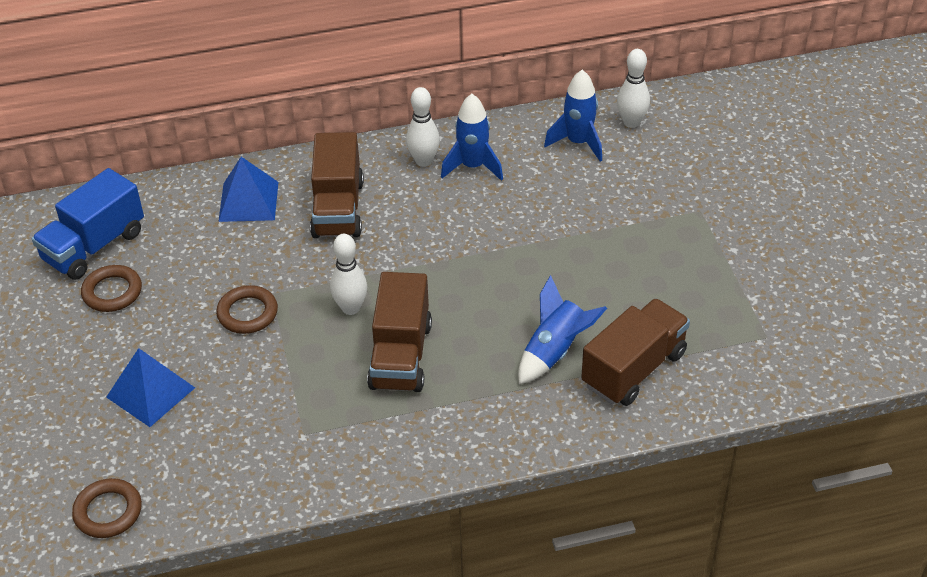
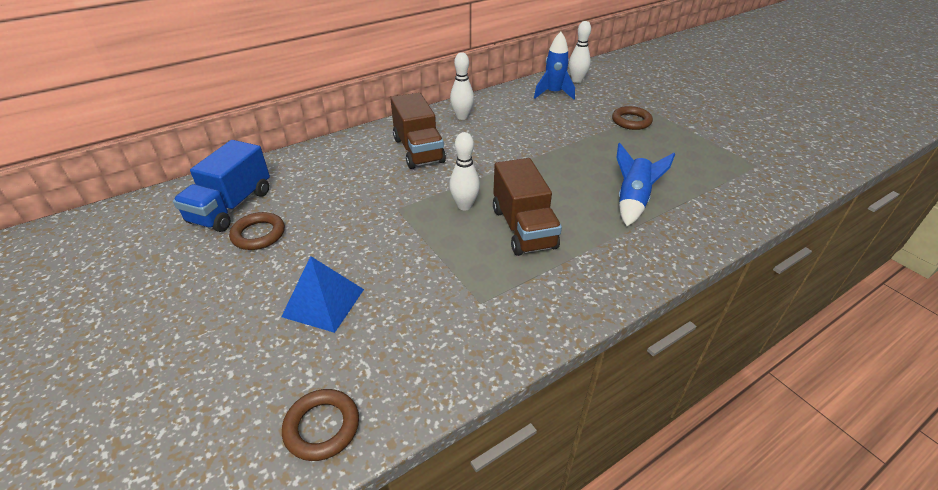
camera: 20 degrees left, 5 degrees down
(247, 313) = (383, 225): brown ring -> brown ring (631, 121)
(248, 201) = (348, 157): blue pyramid -> none
(473, 166) = (496, 114): blue rocket -> none
(634, 369) = (694, 201): brown truck -> none

